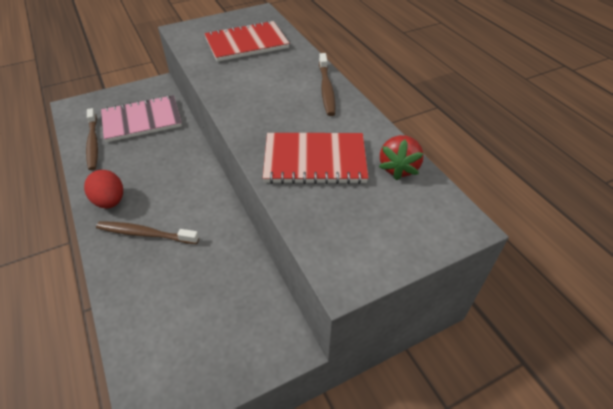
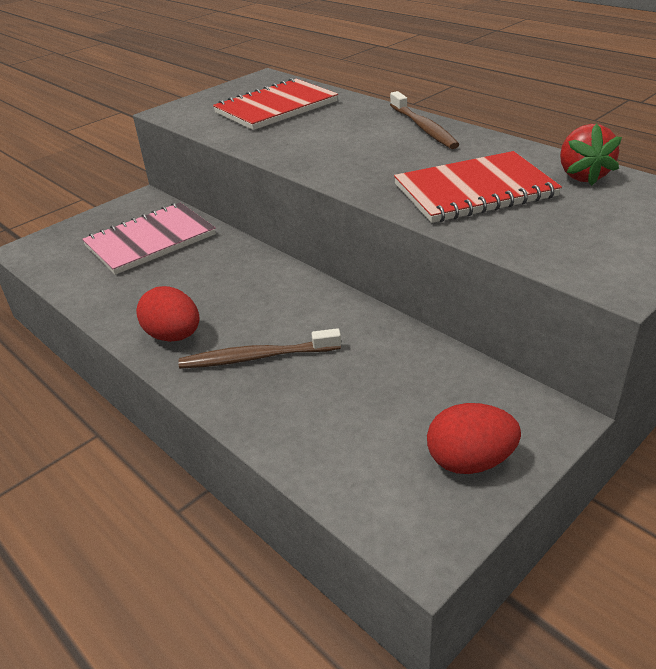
camera: 15 degrees left, 10 degrees down
(93, 143) = (95, 280): brown toothbrush -> none
(216, 360) = (470, 461): none -> red egg

